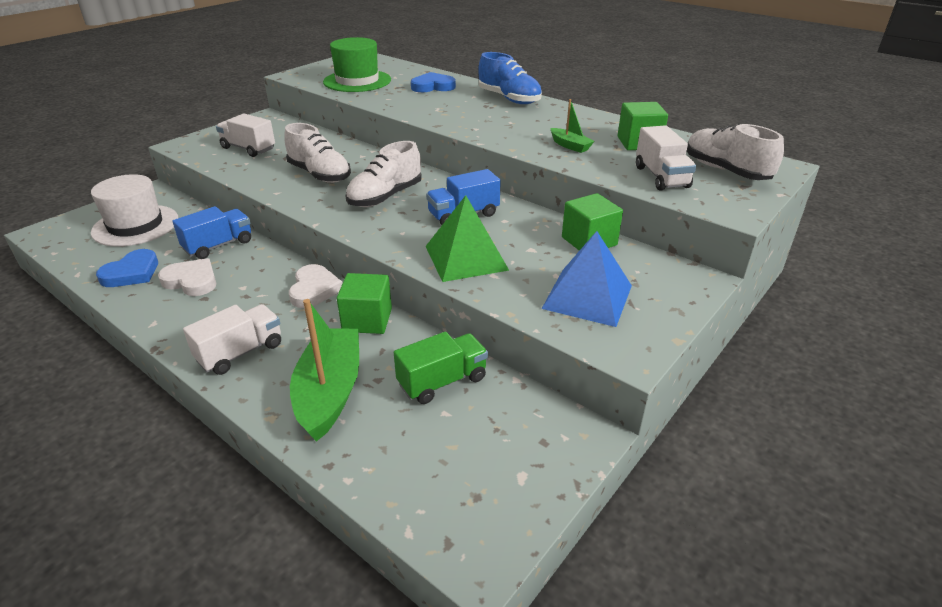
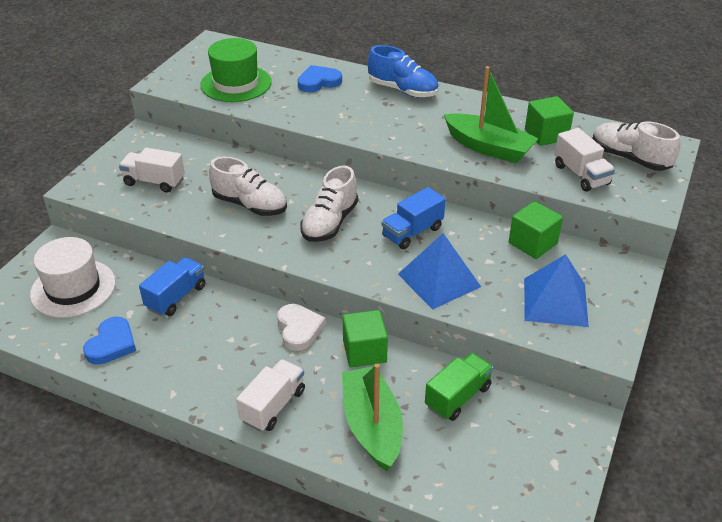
camera: 15 degrees left, 5 degrees up
(191, 281) = (177, 342): white heart -> none
(466, 258) = (439, 280): green pyramid -> blue pyramid
(570, 146) = (488, 147): green boat -> green boat, size x2.05

